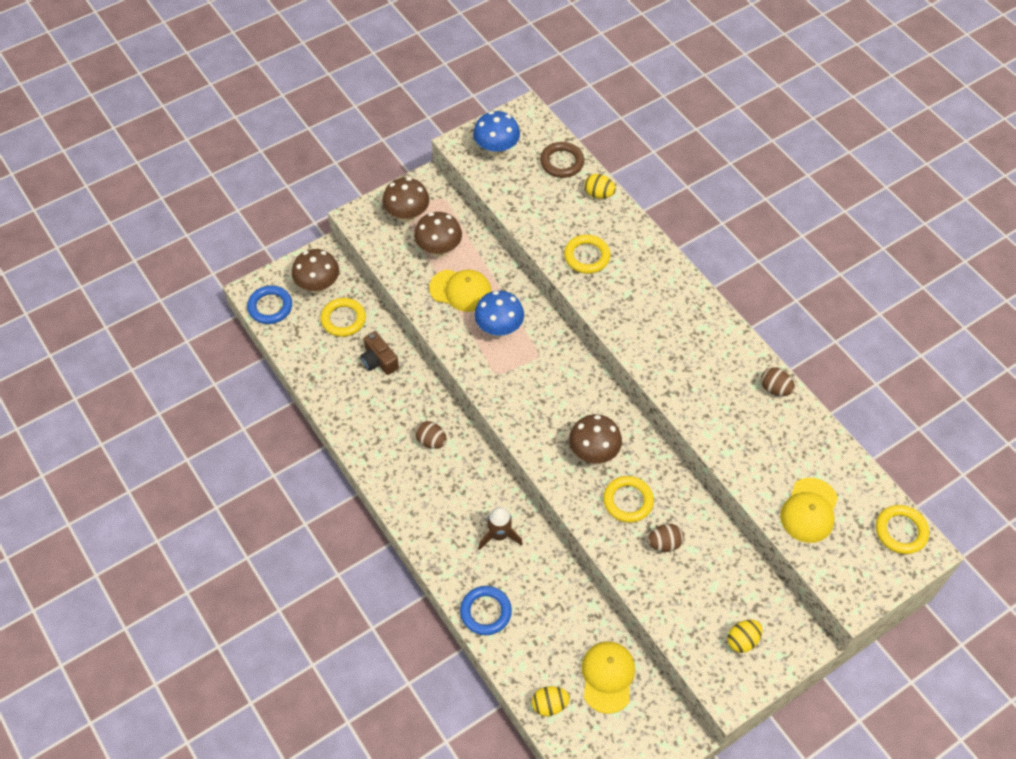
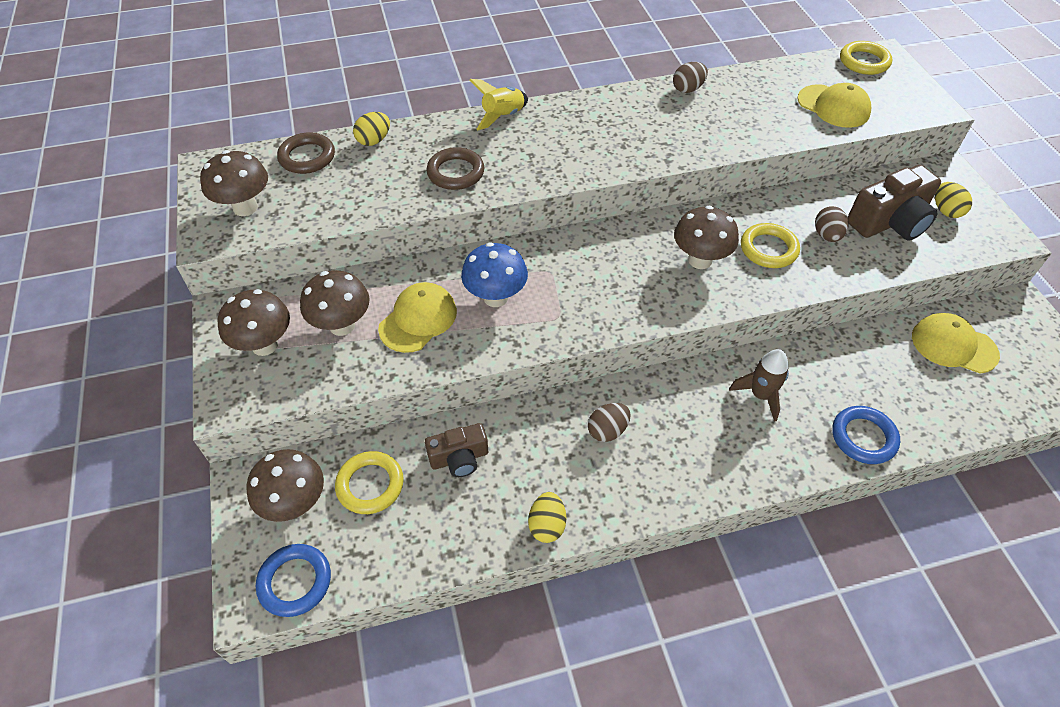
camera: 70 degrees left, 5 degrees down
(496, 150) = (245, 207): blue mushroom -> brown mushroom
(549, 705) = (988, 407): yellow egg -> yellow egg (547, 525)
(586, 256) = (455, 172): yellow ring -> brown ring
(667, 265) = (502, 117): none -> yellow rocket
(705, 593) = (889, 222): none -> brown camera

